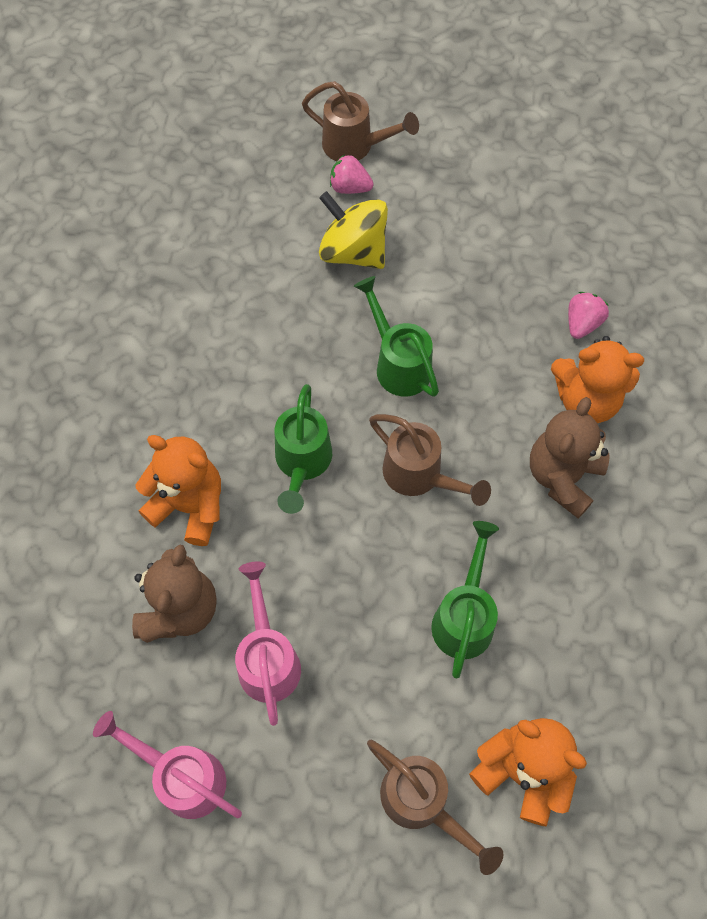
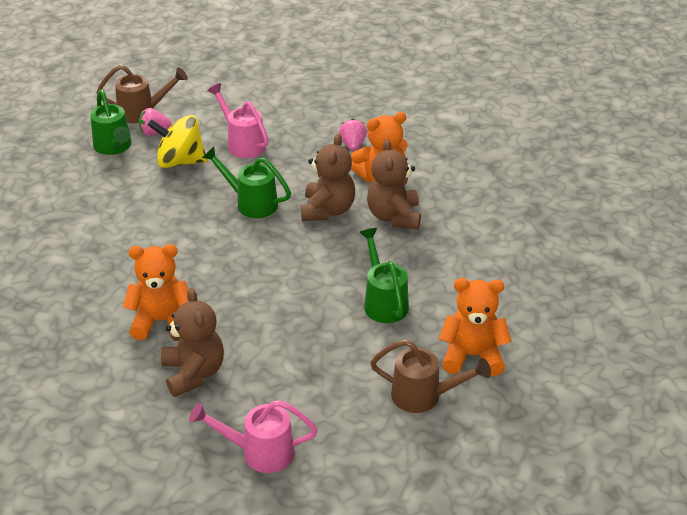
camera: 30 degrees left, 25 degrees down
(268, 658) = (273, 372): pink watering can -> pink watering can (242, 143)
(302, 463) = (223, 272): green watering can -> green watering can (114, 147)
(419, 476) = (305, 249): brown watering can -> none
(484, 423) = (327, 210): none -> brown teddy bear

